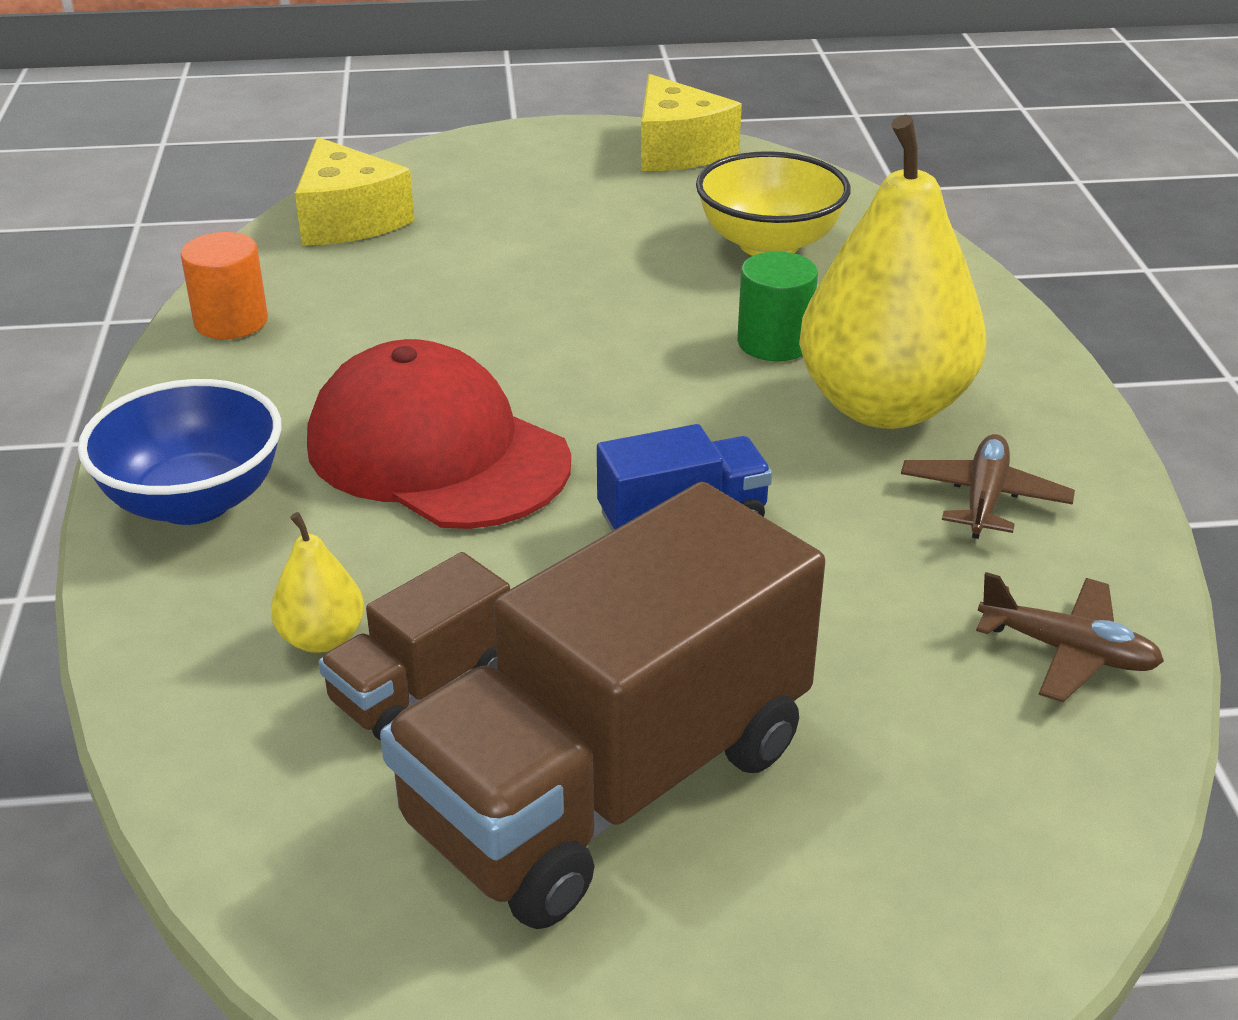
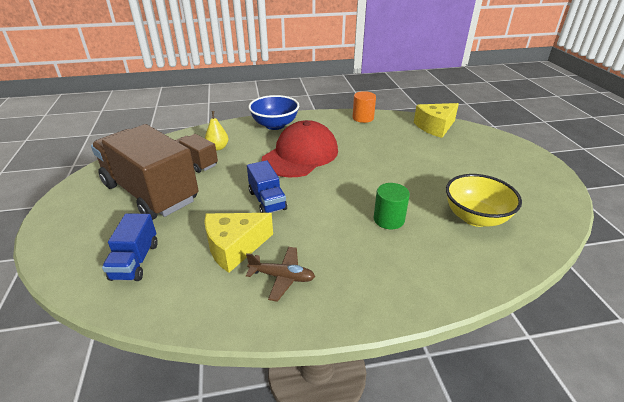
camera: 85 degrees right, 0 degrees up
(678, 150) = (552, 190): yellow cheese -> yellow cheese (234, 247)
(883, 406) = (347, 249): yellow pear -> none
(963, 759) = (135, 261): none -> blue truck
(1068, 651) = (181, 294): brown plane -> none

